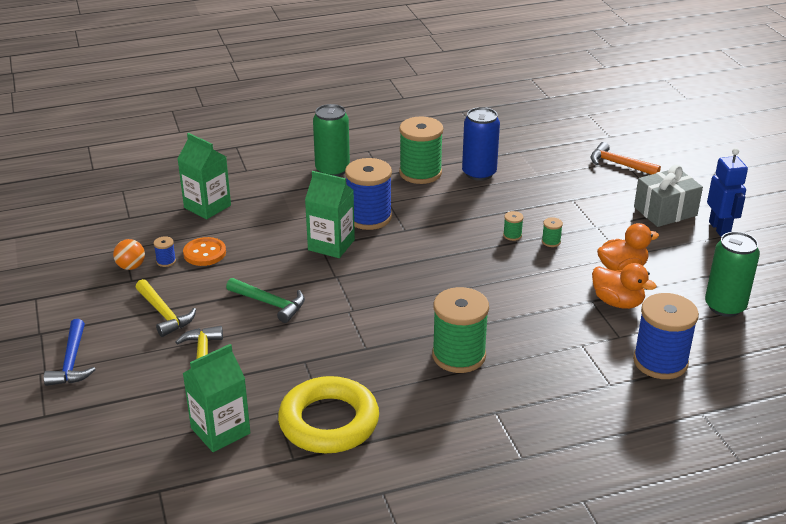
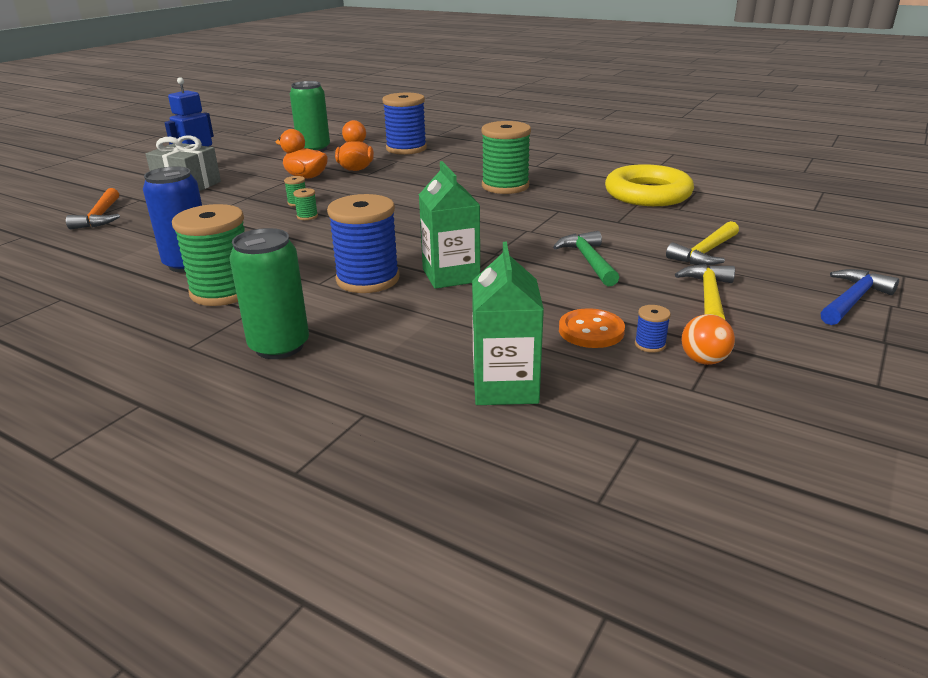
camera: 130 degrees left, 5 degrees down
(220, 431) = (736, 215): green carton -> none

